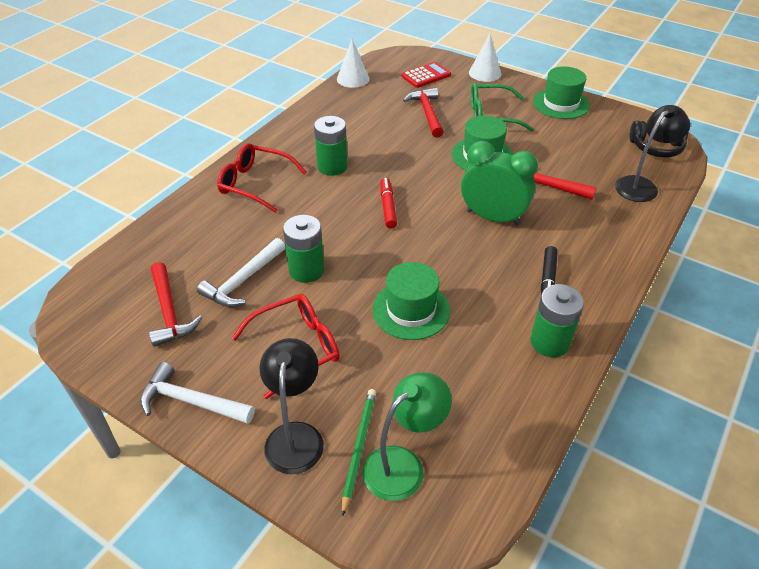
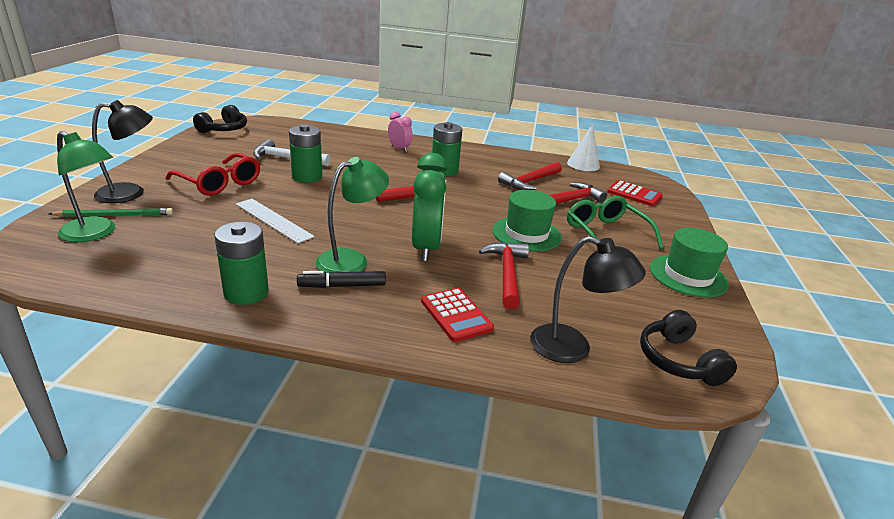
camera: 65 degrees right, 15 degrees down
(96, 333) = (224, 129): none -> black headphones
(169, 312) = (248, 143): red hammer -> red hammer (530, 181)
(191, 401) = (165, 160): white hammer -> none
(255, 184) = (399, 149): red glasses -> pink clock
(411, 310) = (273, 220): green hat -> white ruler
(485, 73) = (684, 223): white cone -> none
(504, 267) = (351, 260): none -> green lamp
(597, 227) = (456, 315): none -> red calculator

